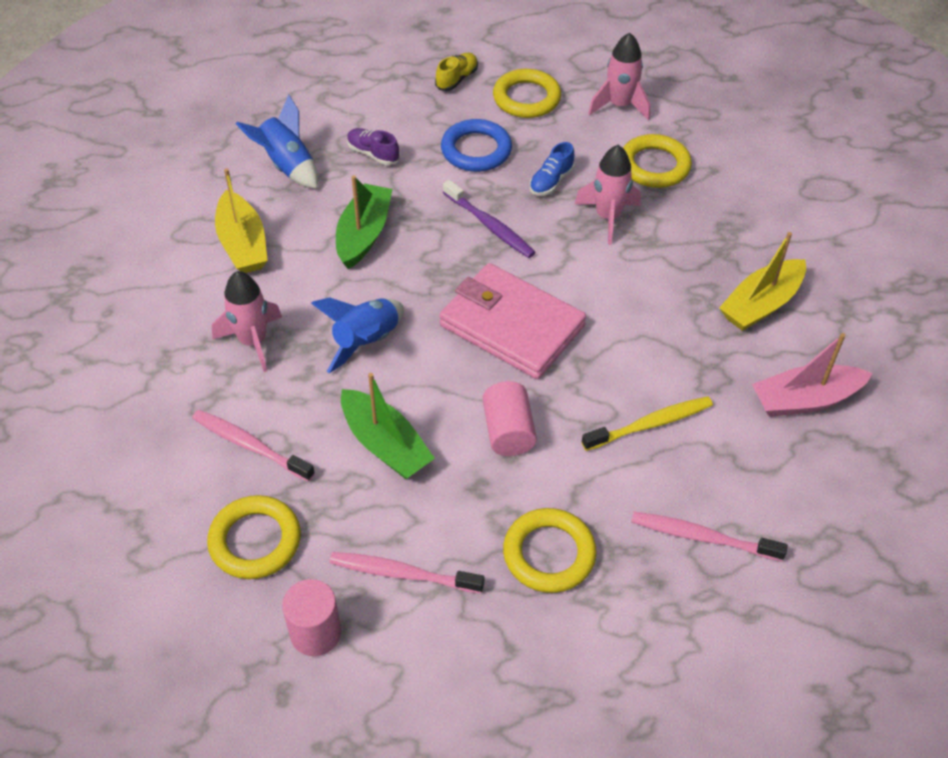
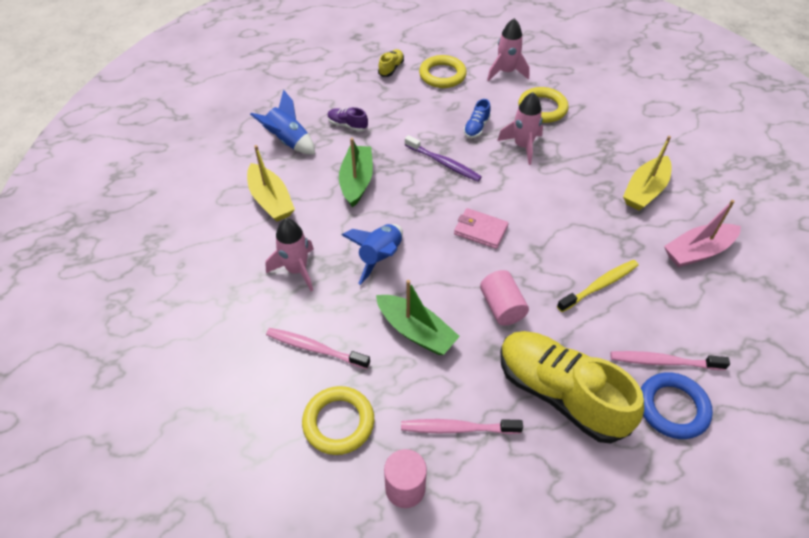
camera: 10 degrees left, 0 degrees up
(476, 150) = (418, 113): blue ring -> blue ring (672, 408)
(512, 325) = (480, 230): pink wallet -> pink wallet, size x0.53
(549, 554) = (560, 394): yellow ring -> yellow shoe

